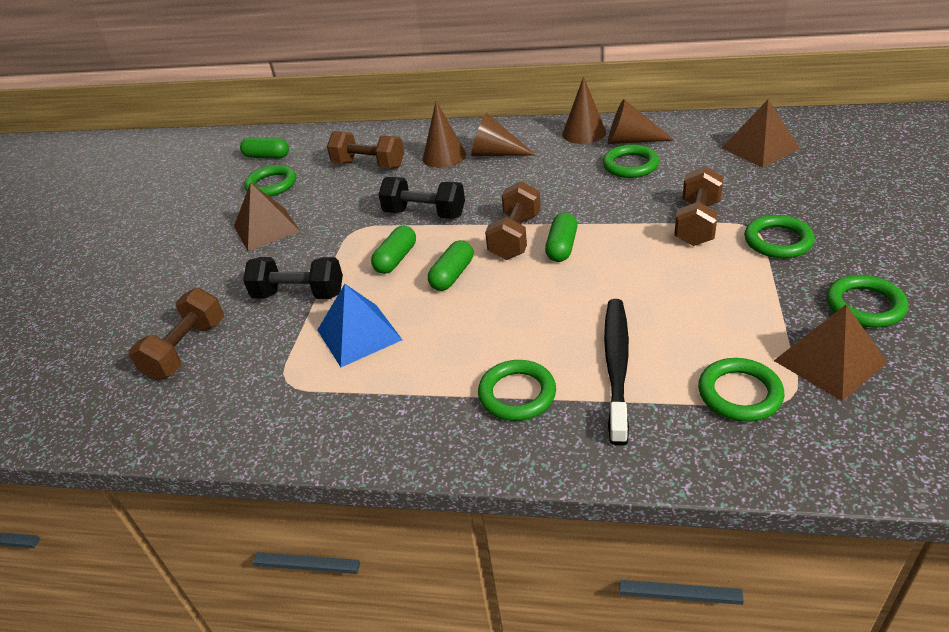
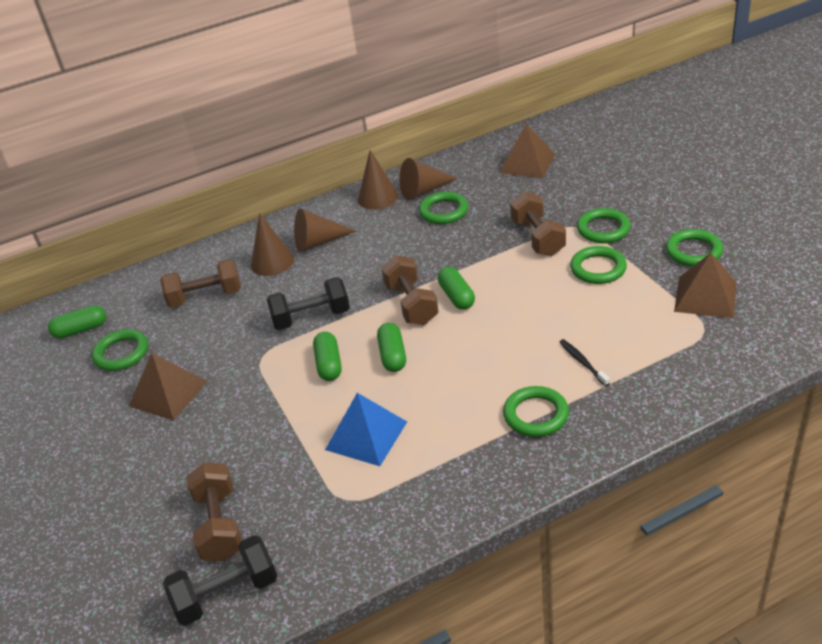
camera: 35 degrees left, 0 degrees up
(299, 294) = (273, 431): black dumbbell -> black dumbbell (226, 593)
(617, 366) = (582, 362): black toothbrush -> black toothbrush, size x0.48
(739, 393) = (674, 342): green ring -> green ring (598, 268)

